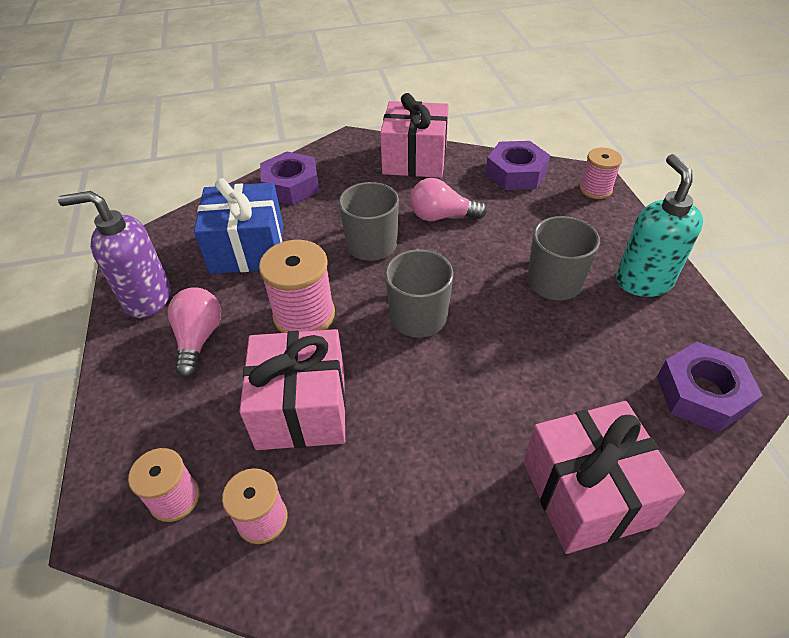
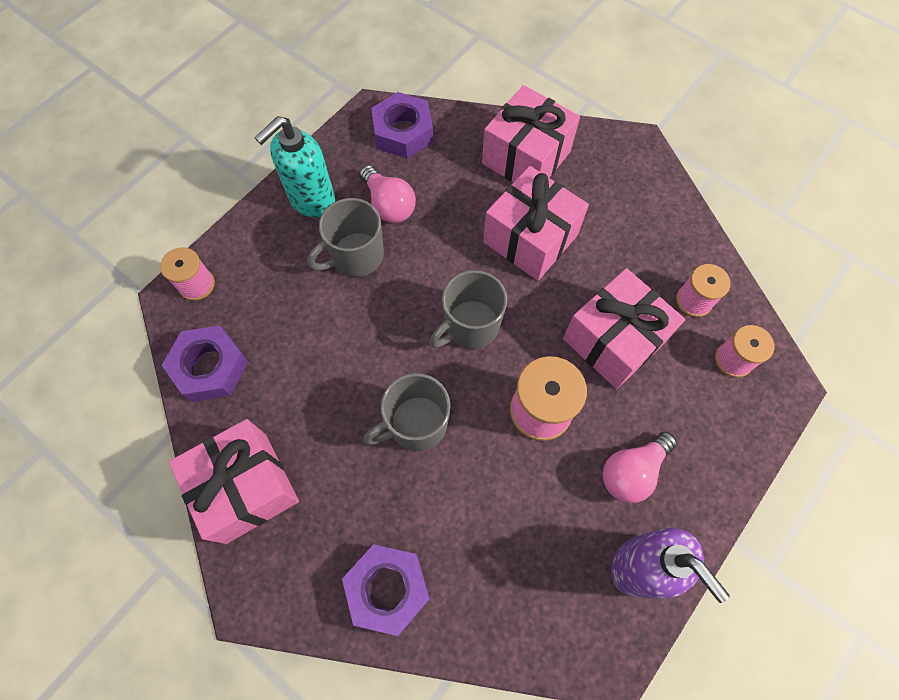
camera: 130 degrees left, 20 degrees up
(247, 248) = (511, 537): blue gift -> none
(441, 216) = (331, 391): pink light bulb -> pink light bulb (389, 205)
(469, 419) = (530, 238): none -> pink gift

